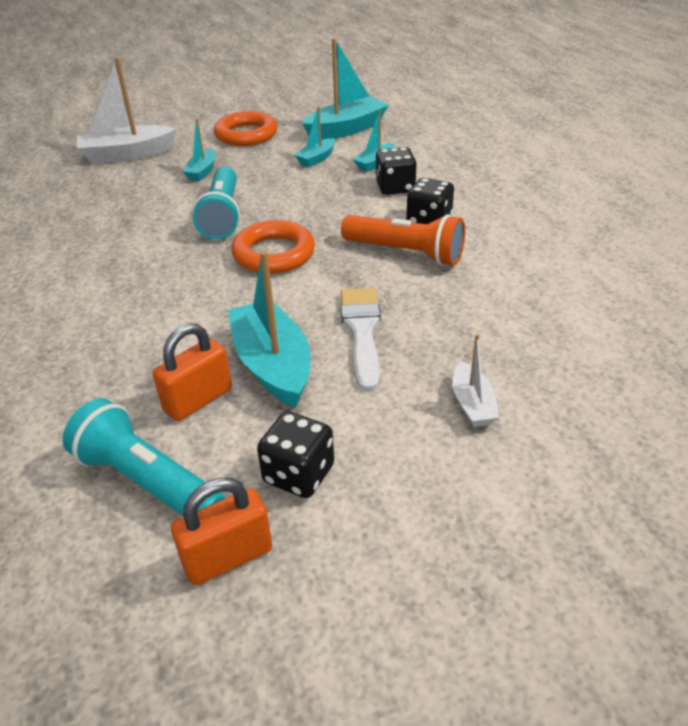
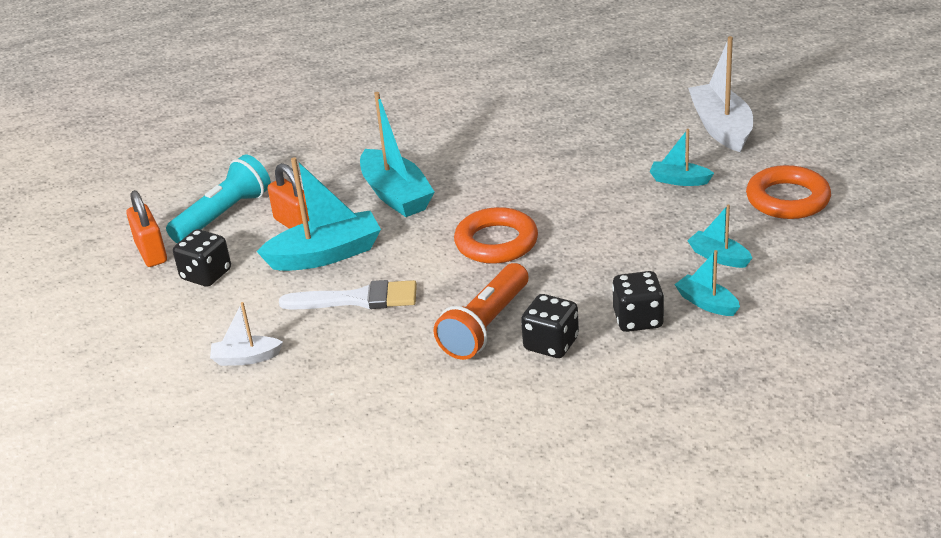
camera: 95 degrees right, 5 degrees down
(222, 216) = (575, 205): turquoise flashlight -> none
(346, 129) = (815, 277): turquoise boat -> turquoise boat (396, 195)

